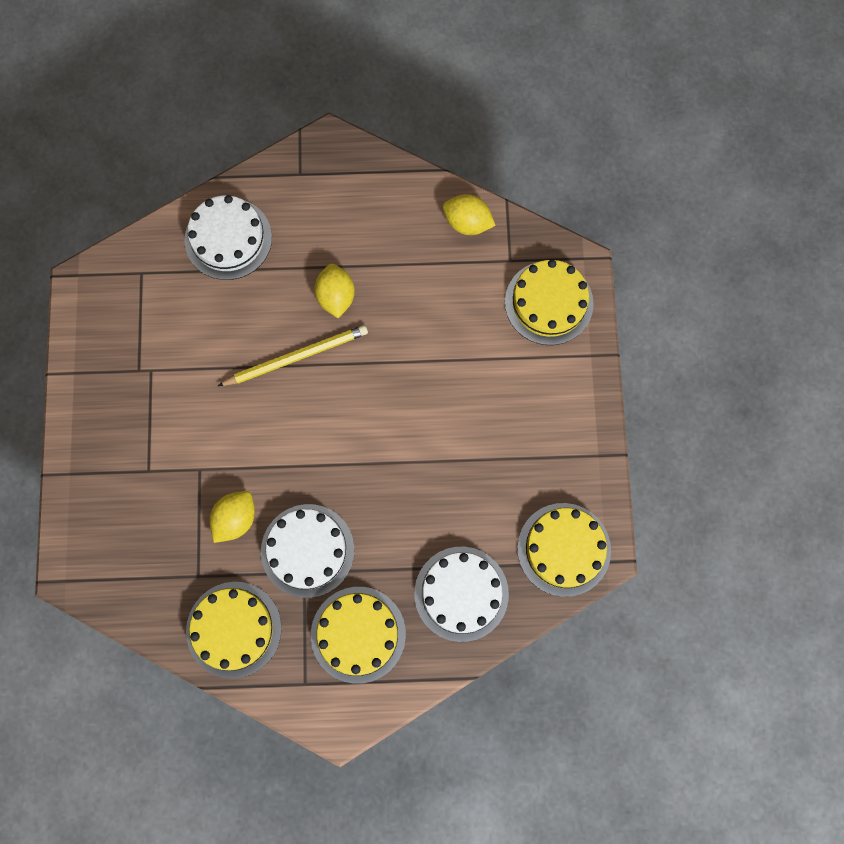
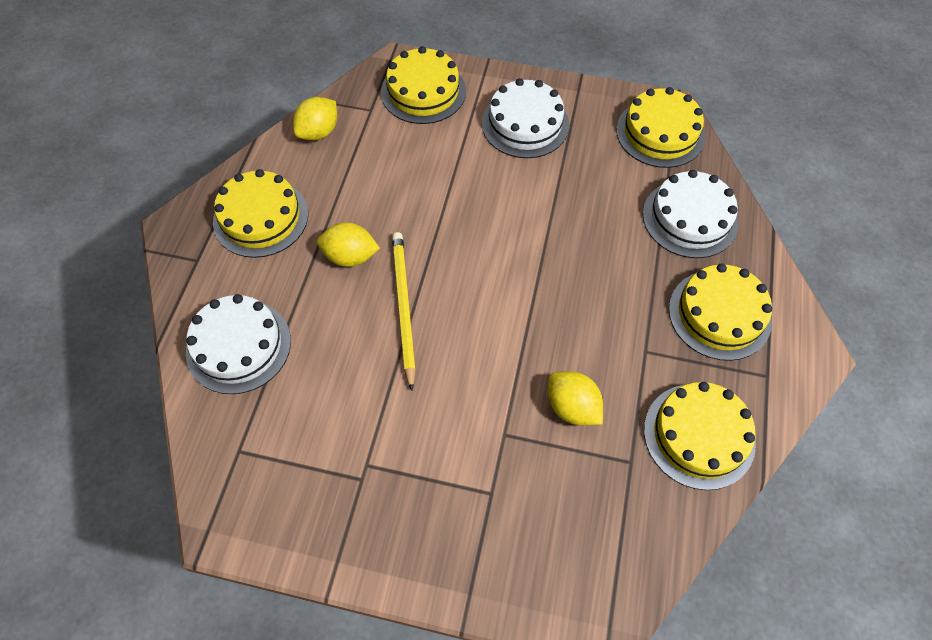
camera: 75 degrees left, 15 degrees down
(307, 550) = (622, 342): white cake -> white cake (525, 124)
(356, 208) = (261, 217): none -> yellow cake

